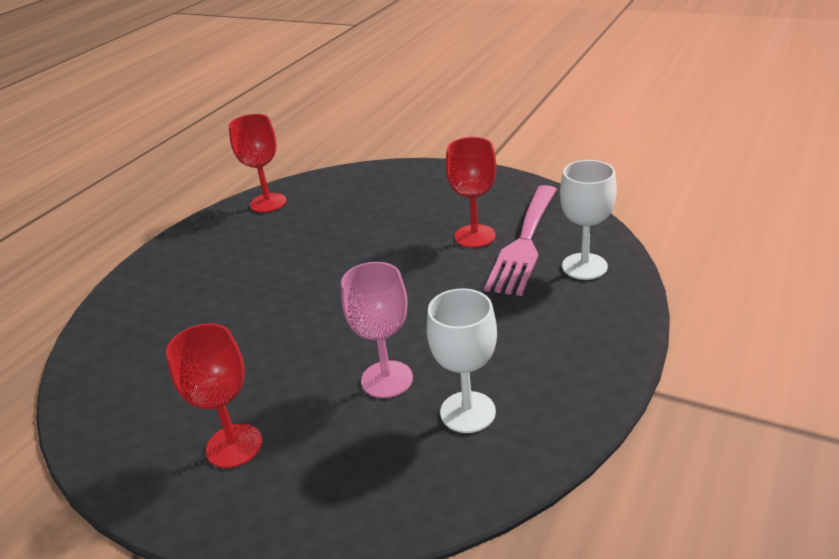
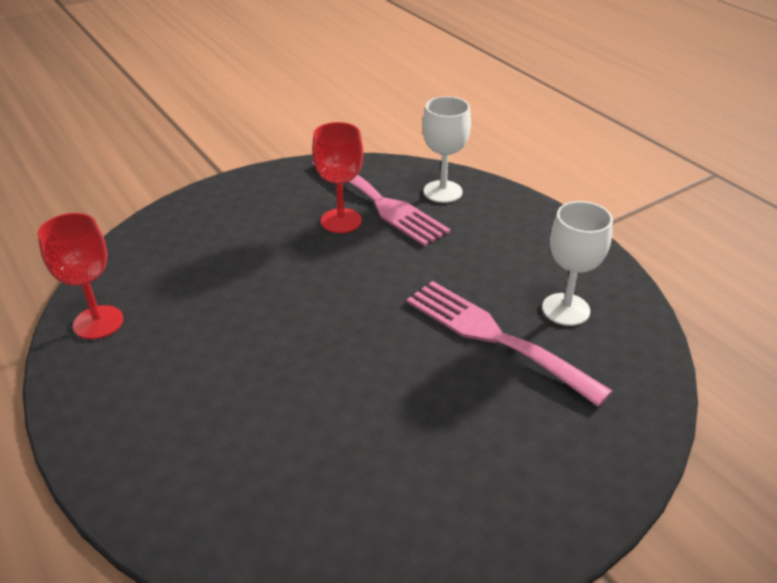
camera: 65 degrees left, 5 degrees up
(234, 446) = (512, 460): red goblet -> none
(387, 379) = (494, 337): pink goblet -> pink fork

